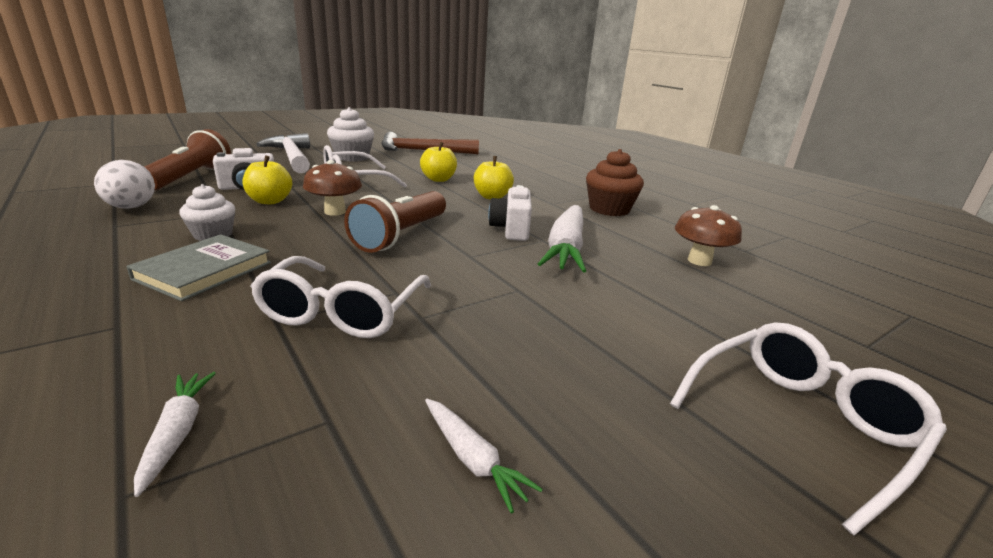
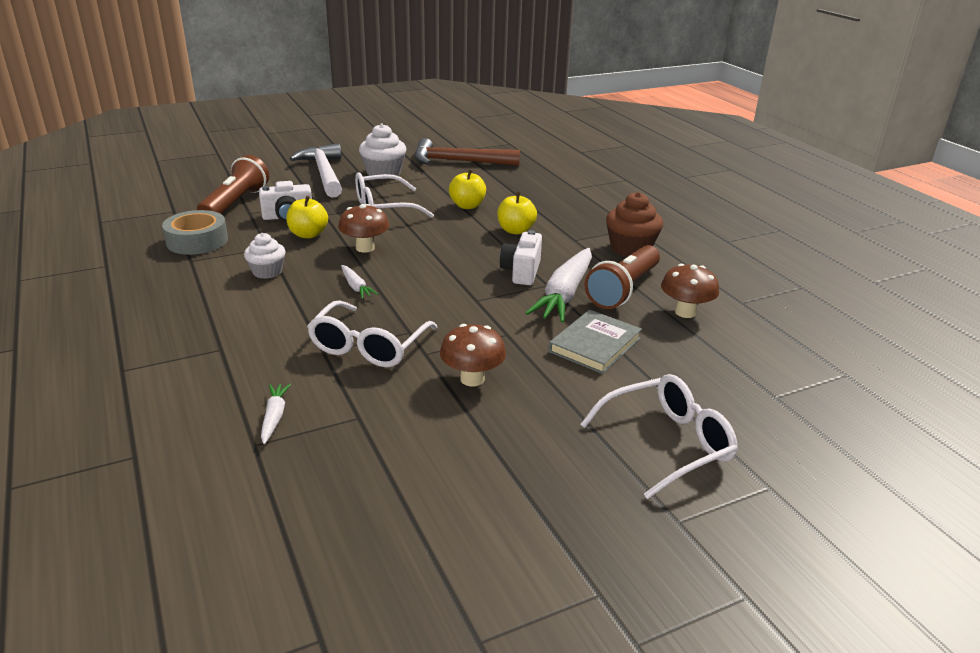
camera: 10 degrees right, 5 degrees up
(131, 208) = (197, 241): white egg -> grey tape
(204, 271) = (267, 307): grey book -> grey book (595, 345)
(401, 235) = (421, 276): brown flashlight -> brown flashlight (623, 289)
(473, 459) = (441, 444): white carrot -> white carrot (356, 287)
(492, 347) = (472, 379): none -> brown mushroom

